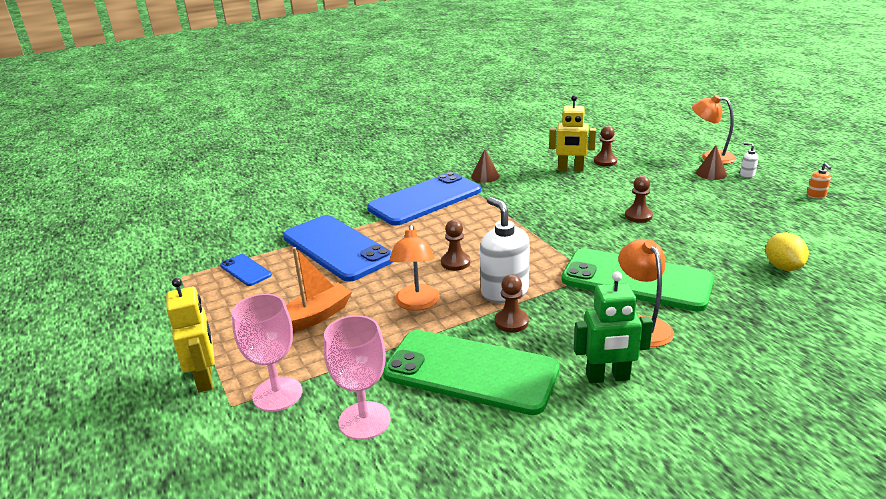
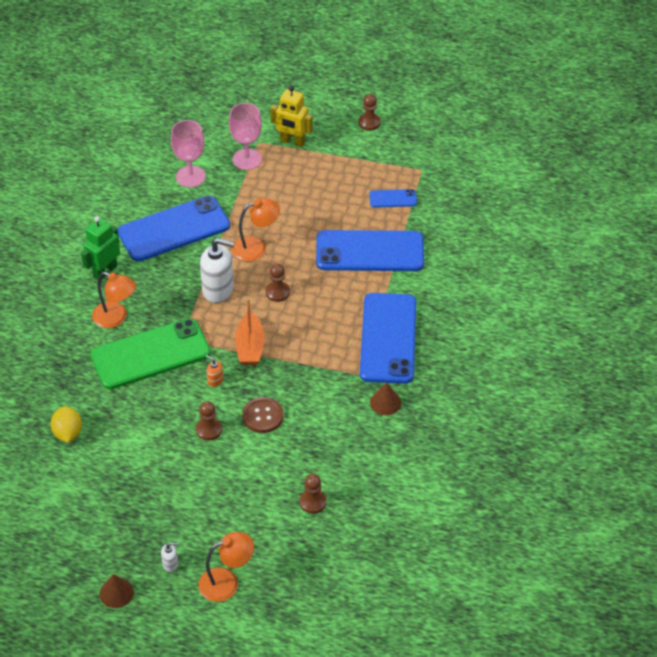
camera: 130 degrees right, 20 degrees up
(315, 316) = (298, 202): orange boat -> orange boat (250, 347)
(417, 304) = (256, 247): orange lamp -> orange lamp turned 120 degrees clockwise
(470, 372) = (174, 229): green phone -> blue phone
(511, 322) = (189, 271): brown pawn -> brown pawn (369, 122)
(570, 169) = (328, 465): yellow robot -> none
(583, 205) = (263, 416): none -> brown button
(711, 173) = (203, 545): brown cone -> brown cone (116, 593)
(783, 267) = (68, 433): yellow lemon -> yellow lemon turned 45 degrees clockwise
(816, 195) = (92, 563): orange soap dispenser -> orange soap dispenser (215, 380)

